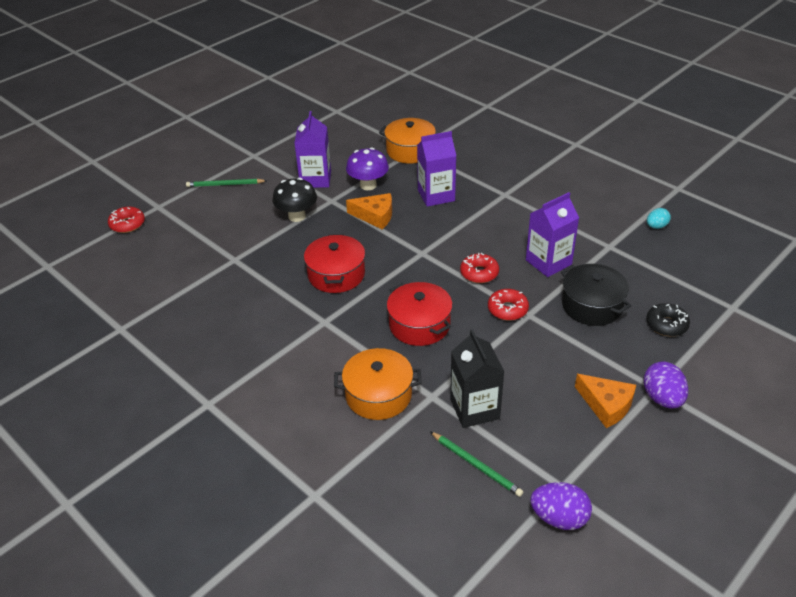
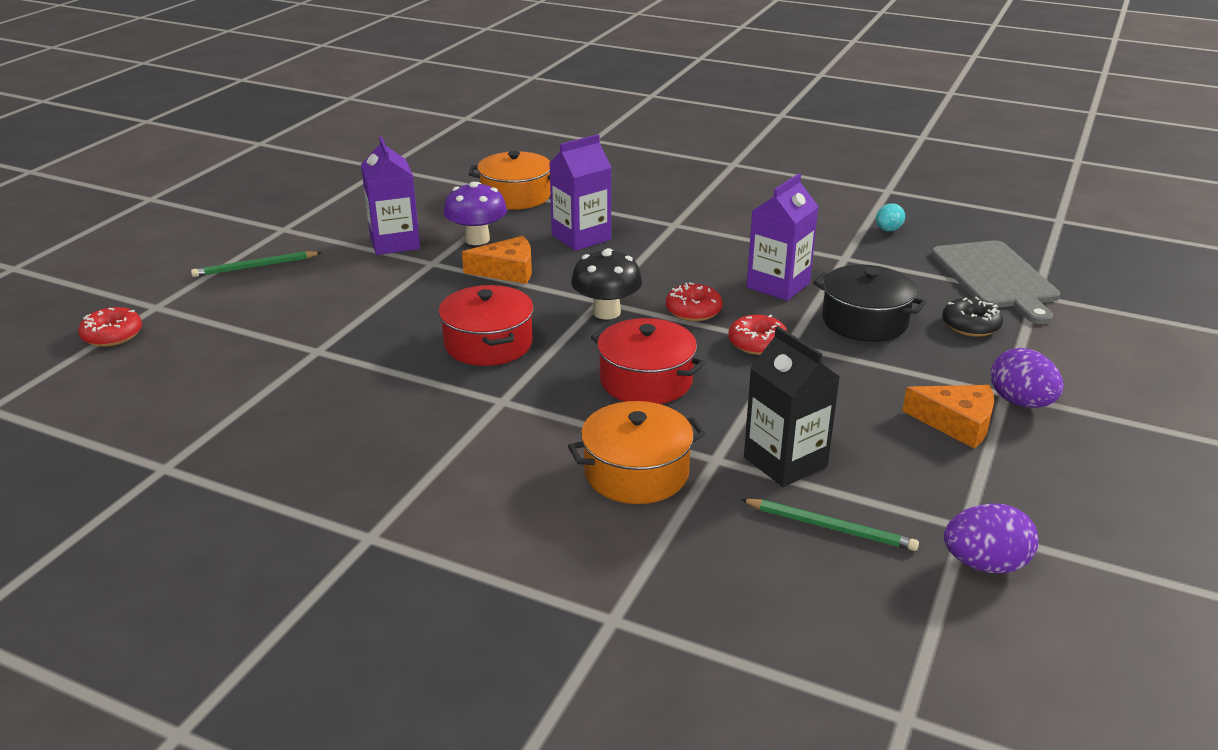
camera: 20 degrees left, 10 degrees down
(297, 216) = (389, 287): black mushroom -> black mushroom (606, 312)
(712, 286) = (996, 278): none -> grey cutting board

